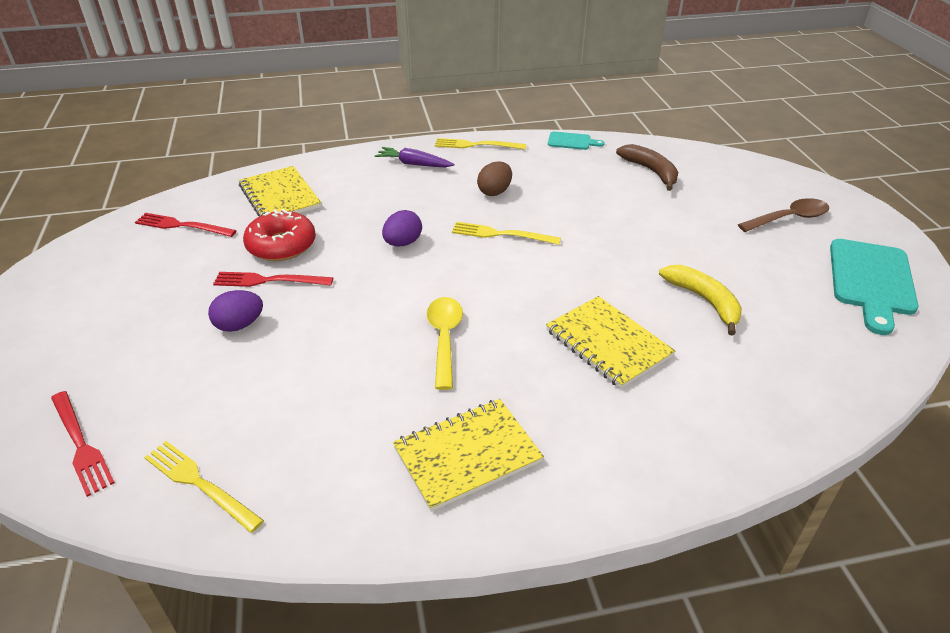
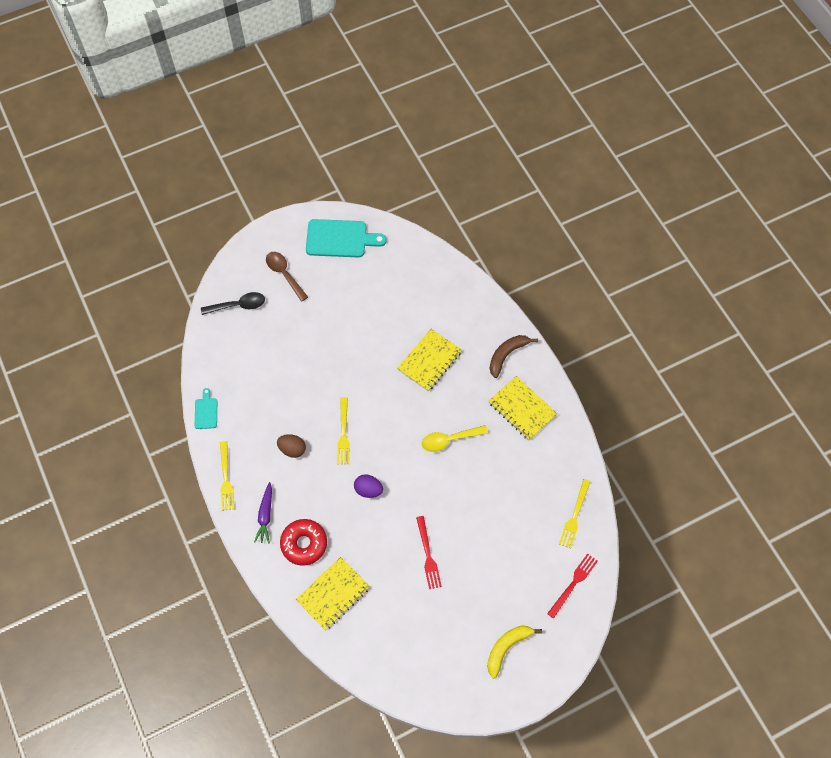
camera: 105 degrees left, 25 degrees up
(182, 226) = (386, 643): red fork -> none
(239, 325) = (471, 552): purple egg -> none
(281, 245) = (390, 565): red donut -> red donut (304, 544)
(651, 171) = (241, 354): brown banana -> brown banana (507, 355)
(704, 301) = (381, 318): yellow banana -> yellow banana (507, 648)
(730, 177) = (238, 305): none -> black spoon

